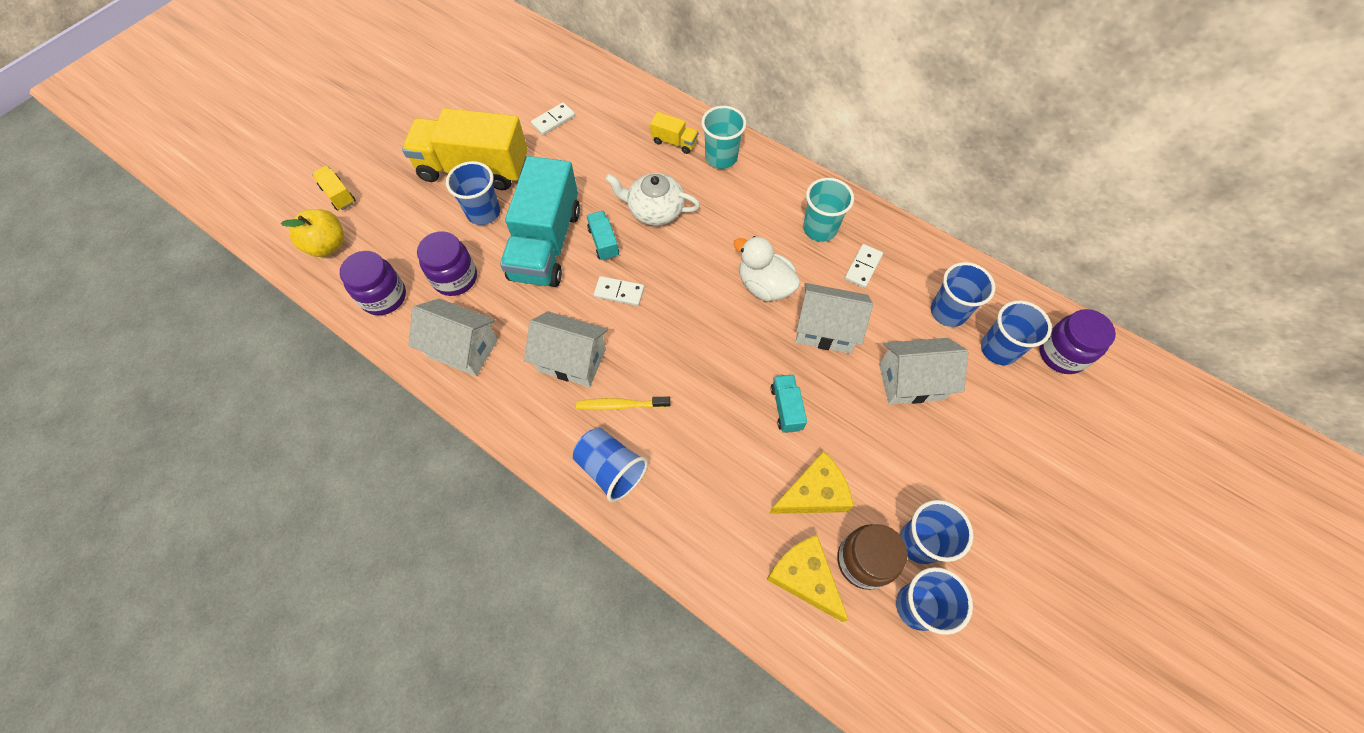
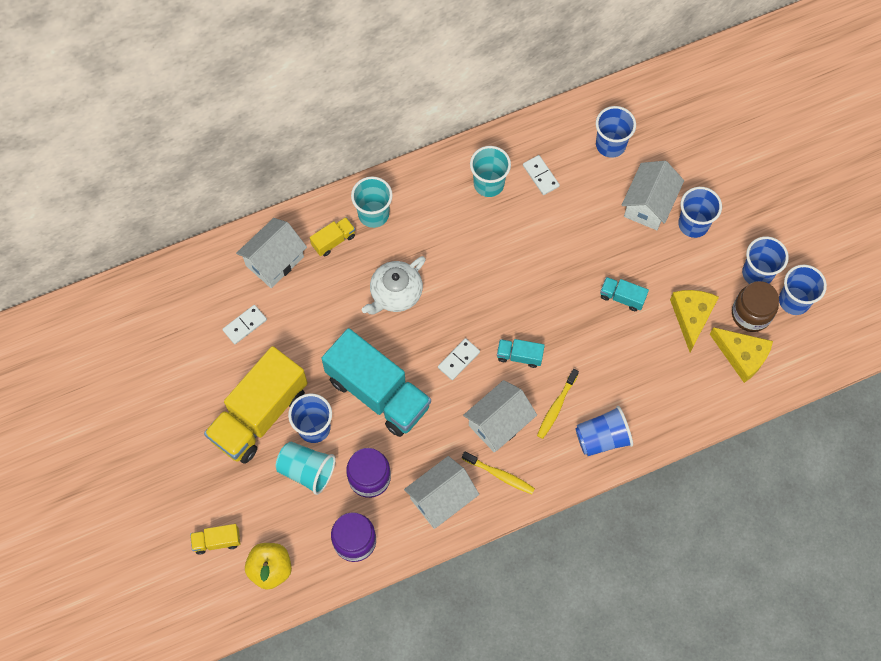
camera: 60 degrees left, 5 degrees up
(438, 227) = (307, 470): none -> turquoise cup
(515, 388) = (499, 475): none -> yellow toothbrush
(553, 120) = (245, 325): white domino -> white domino turned 60 degrees clockwise
(603, 242) = (403, 348): turquoise truck -> turquoise truck (519, 356)
(764, 286) = (515, 253): white duck -> none
(804, 577) = (742, 356): yellow cheese -> yellow cheese turned 135 degrees counterclockwise
(825, 329) = (577, 234): white house -> white house (274, 261)
(998, 349) = (657, 133): blue cup -> blue cup (693, 224)
(1061, 354) = (683, 97): purple jar -> none

